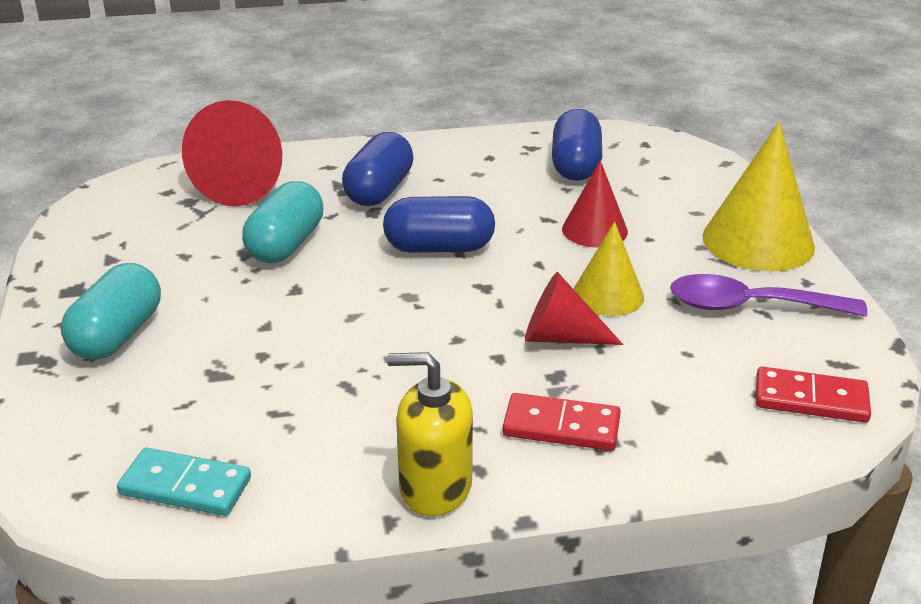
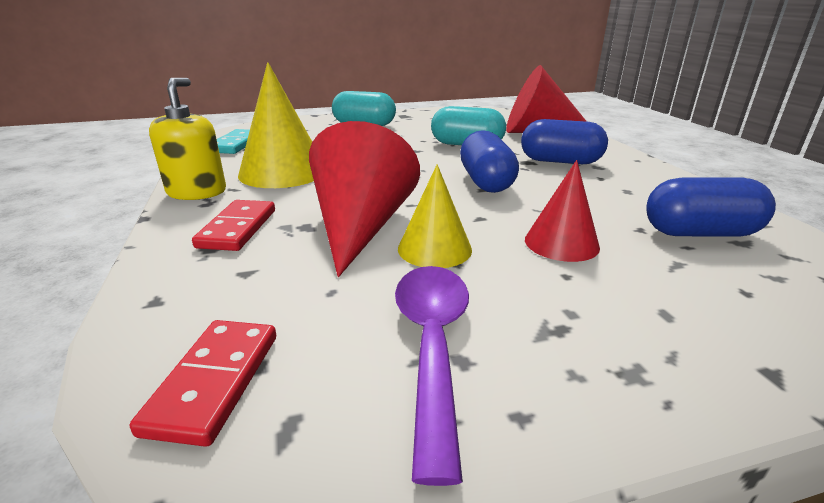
camera: 85 degrees right, 5 degrees down
(560, 337) = (361, 227): red cone -> red cone, size x1.65
(758, 241) = (622, 369): yellow cone -> yellow cone (283, 172)

